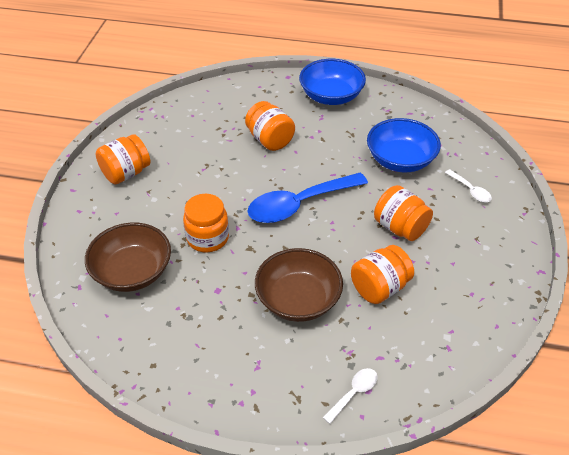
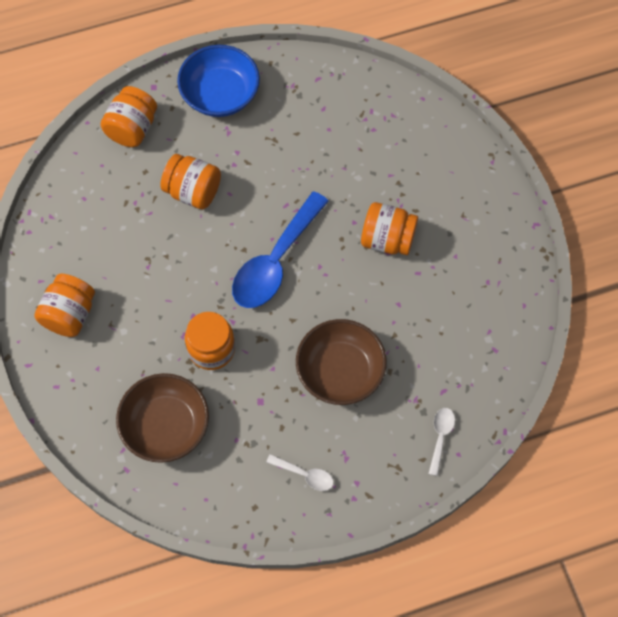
camera: 30 degrees left, 20 degrees up
(379, 288) = (405, 319): orange jar -> orange jar (132, 128)
(400, 160) = (343, 152): blue bowl -> none
(470, 190) = (430, 158): white spoon -> white spoon (305, 475)

